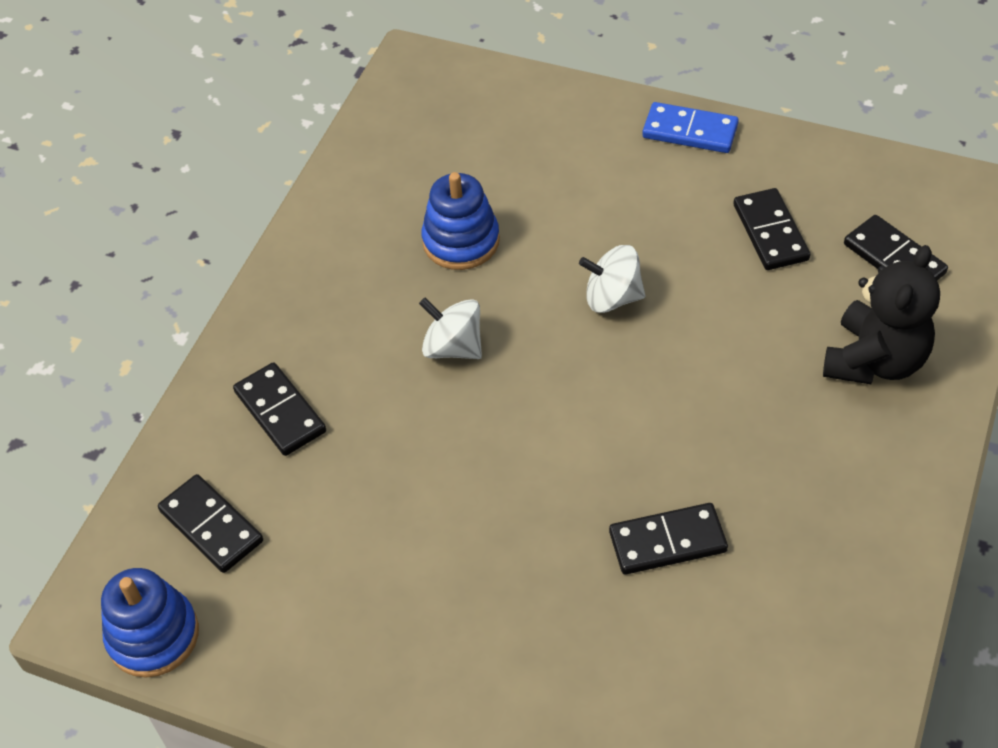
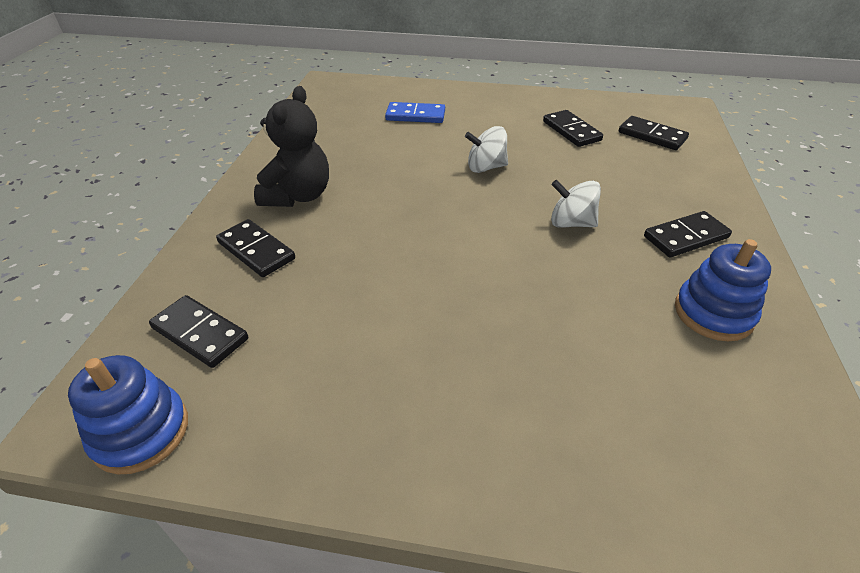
camera: 15 degrees left, 10 degrees down
(453, 347) = (383, 202): white spinning top -> white spinning top (571, 223)
(461, 241) = (375, 150): blue stacking toy -> blue stacking toy (713, 313)
(667, 542) = (586, 296): black domino -> black domino (686, 237)
(690, 131) = (502, 95): blue domino -> blue domino (415, 116)
(874, 360) = (671, 181): black teddy bear -> black teddy bear (298, 196)

